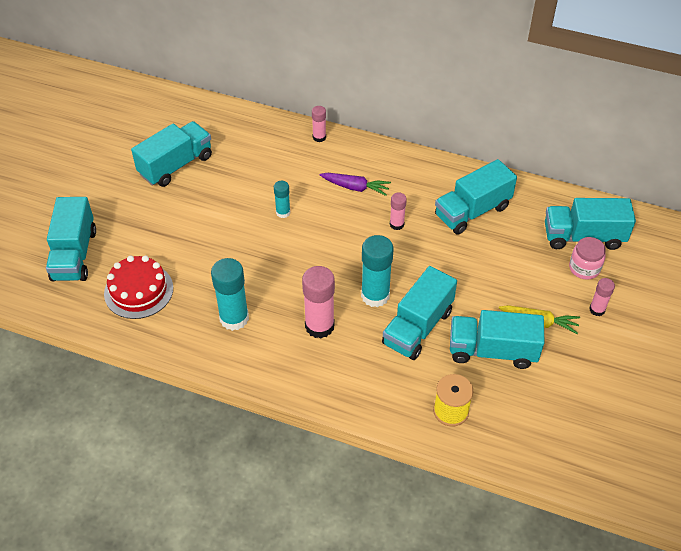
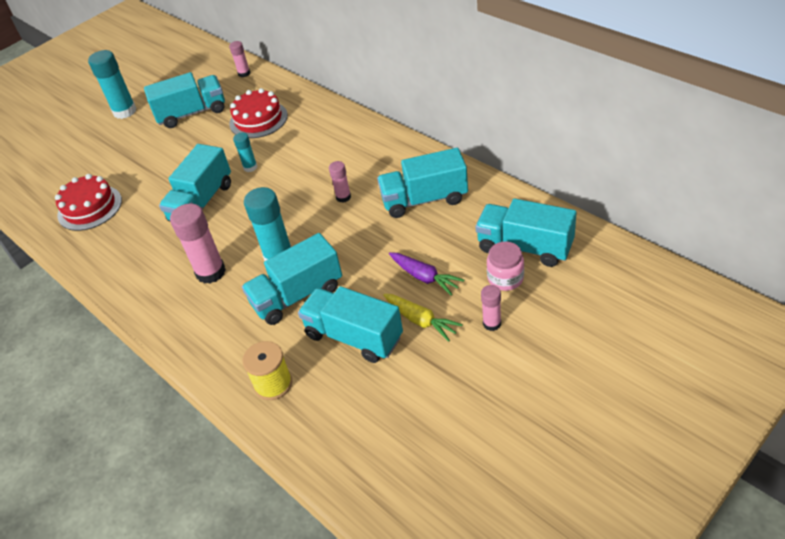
camera: 30 degrees right, 5 degrees down
(74, 254) = (65, 169): turquoise truck -> turquoise truck (202, 202)
(234, 318) = (145, 248): turquoise glue stick -> turquoise glue stick (125, 111)
(255, 160) = (258, 119): none -> red cake
(319, 137) = (326, 109): pink glue stick -> pink glue stick (244, 73)
(355, 187) = (328, 158): purple carrot -> purple carrot (424, 277)

